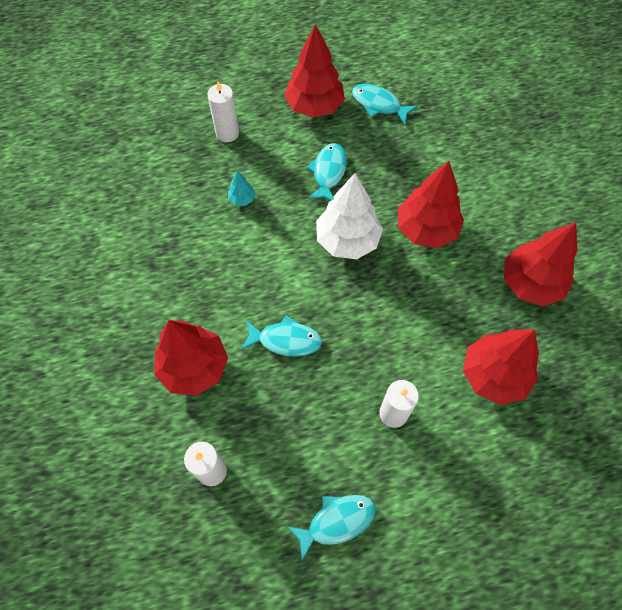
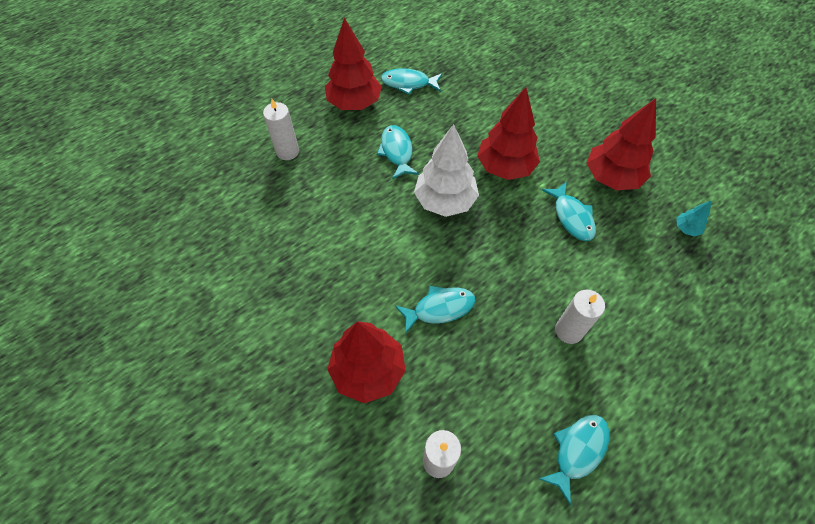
camera: 25 degrees left, 5 degrees down
(242, 199) = (332, 202): turquoise tree -> turquoise tree (686, 229)
(463, 306) = (572, 217): none -> turquoise fish
(494, 375) = (629, 262): red tree -> none

